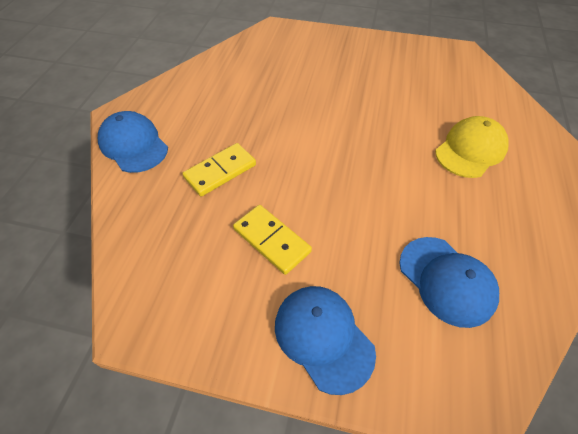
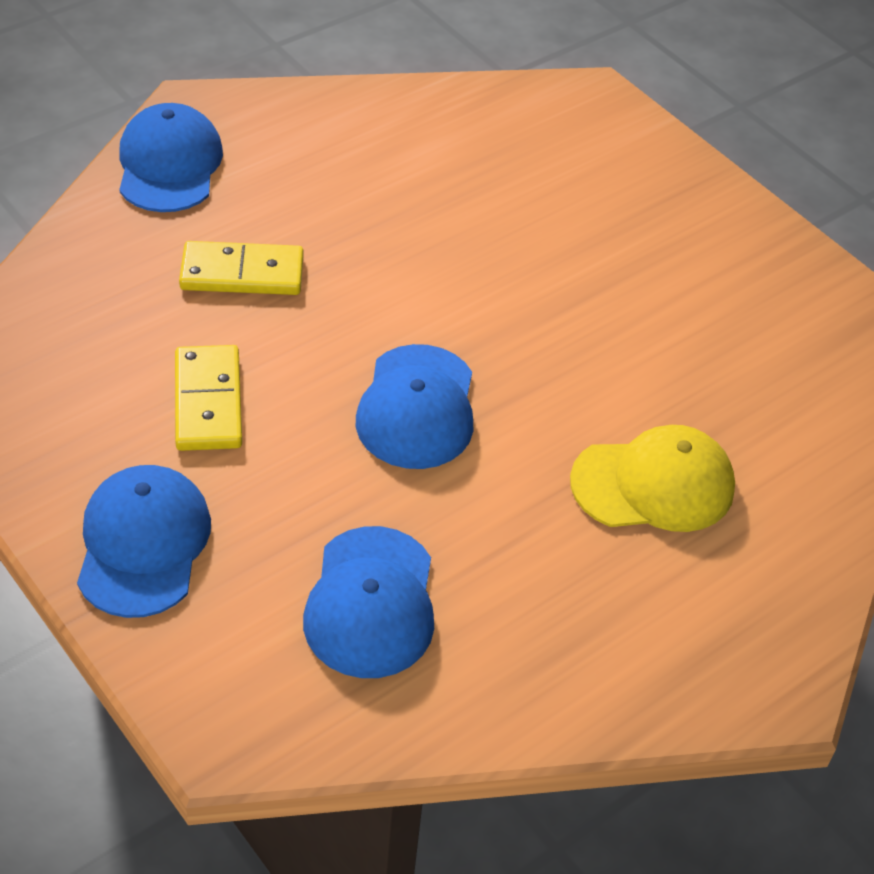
camera: 35 degrees right, 5 degrees down
(357, 180) = (417, 407): none -> blue cap

